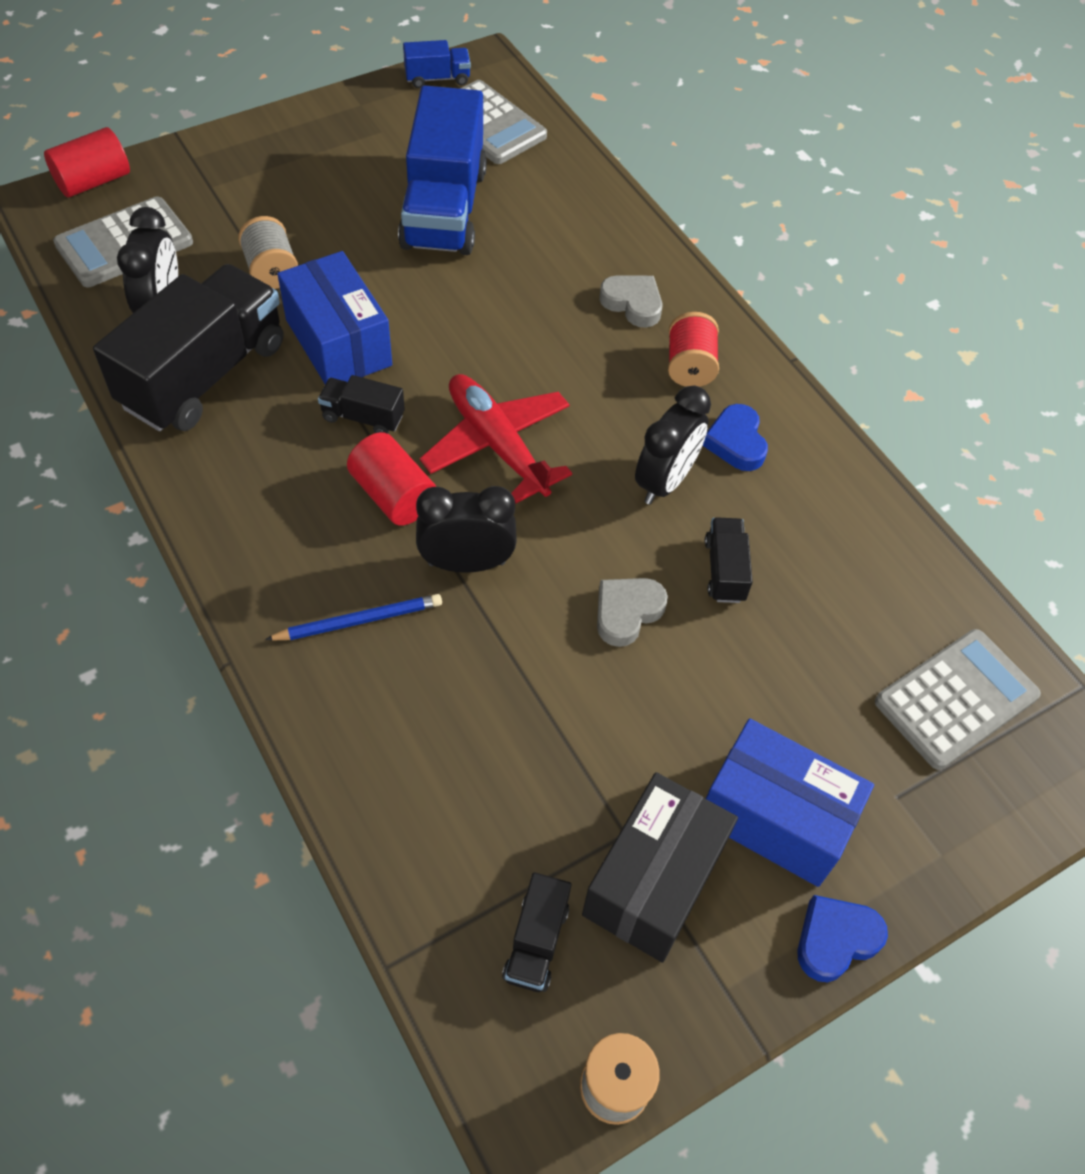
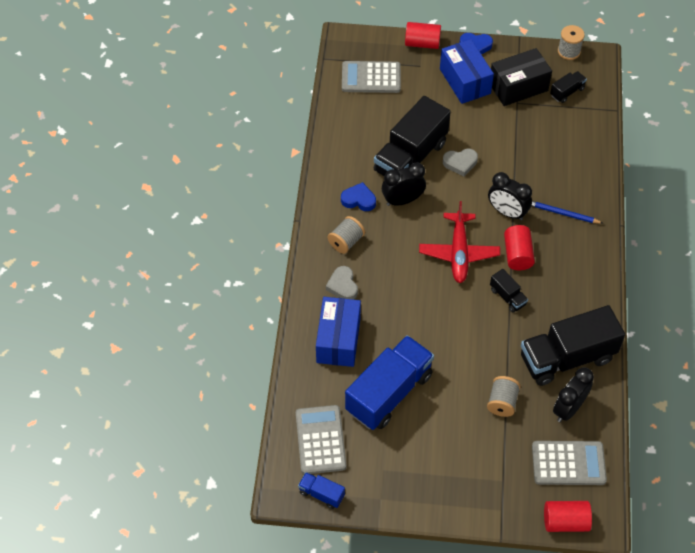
camera: 140 degrees left, 0 degrees up
(338, 342) = (494, 341): blue box -> blue box (338, 340)
(689, 366) = (346, 242): red spool -> grey spool
(724, 570) = (410, 157): black truck -> black truck, size x2.26
(736, 442) = (359, 200): blue heart -> blue heart turned 105 degrees counterclockwise
(948, 863) = (422, 43): none -> red cylinder

